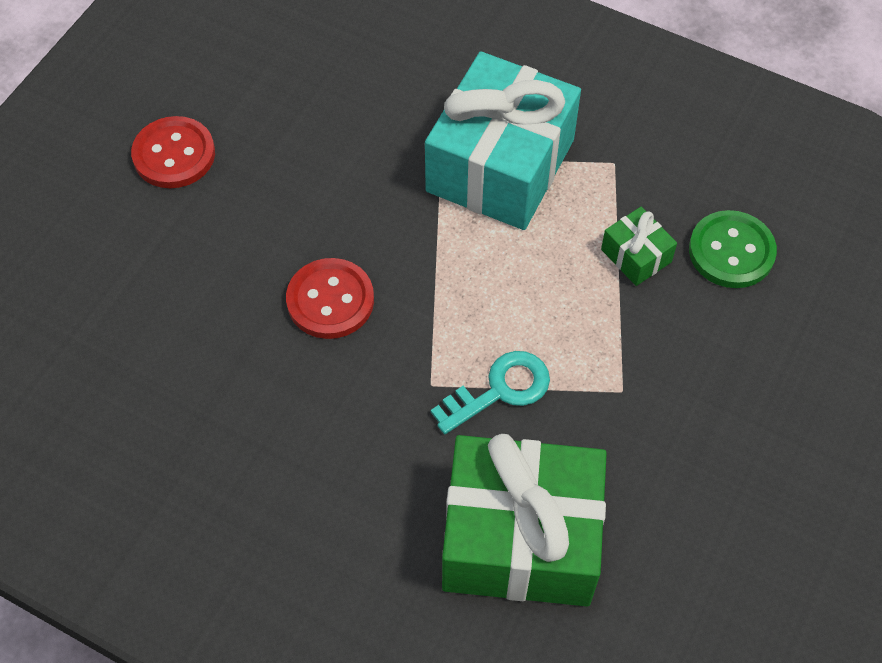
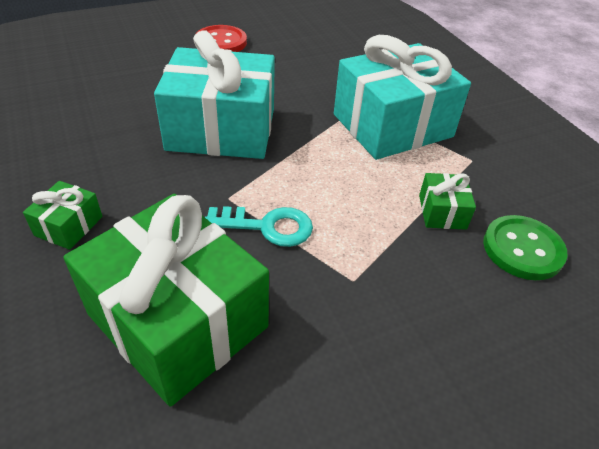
camera: 35 degrees right, 15 degrees down
(319, 529) = (69, 226): none -> green gift
(330, 300) = (221, 129): red button -> turquoise gift

